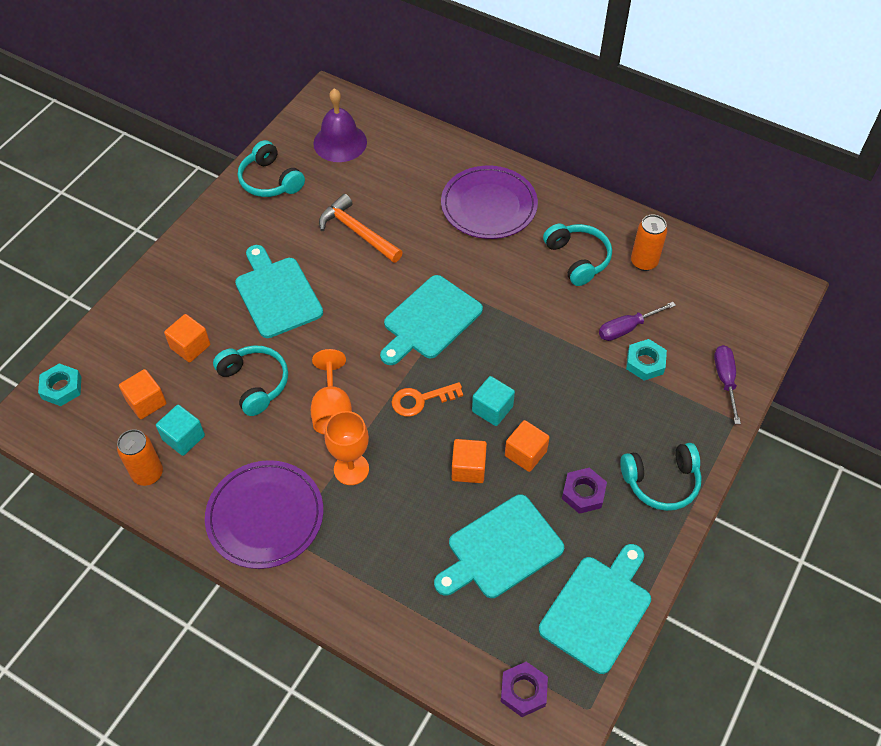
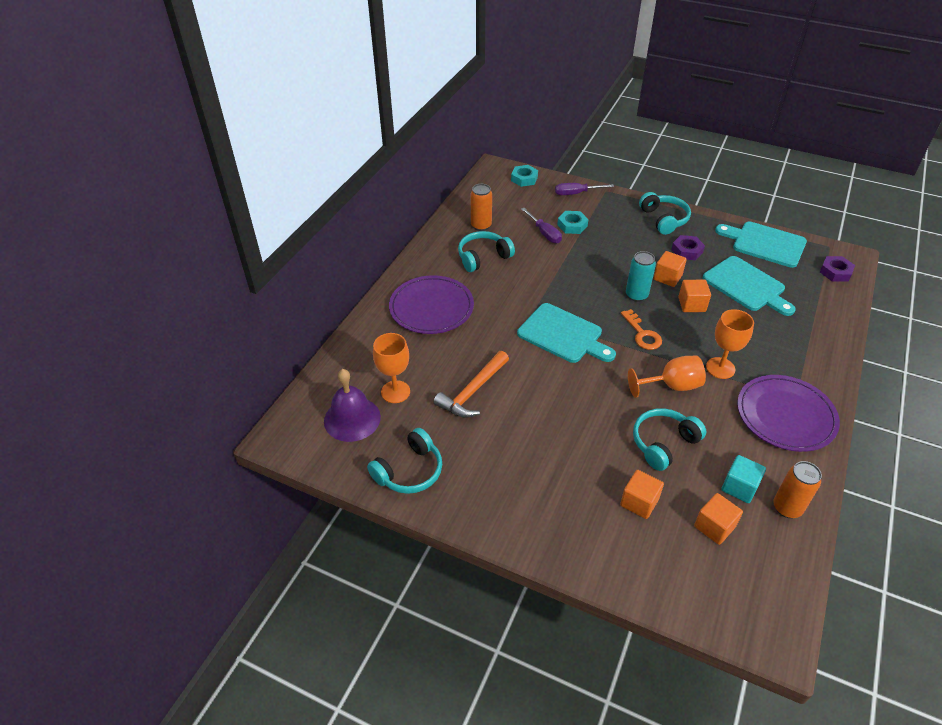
camera: 95 degrees left, 10 degrees down
(62, 388) = (726, 612): turquoise nut -> turquoise nut (524, 179)
(277, 294) = (559, 442): turquoise cutting board -> none
(368, 173) = (395, 392): none -> orange goblet
(492, 409) = (636, 295): turquoise cube -> turquoise can

